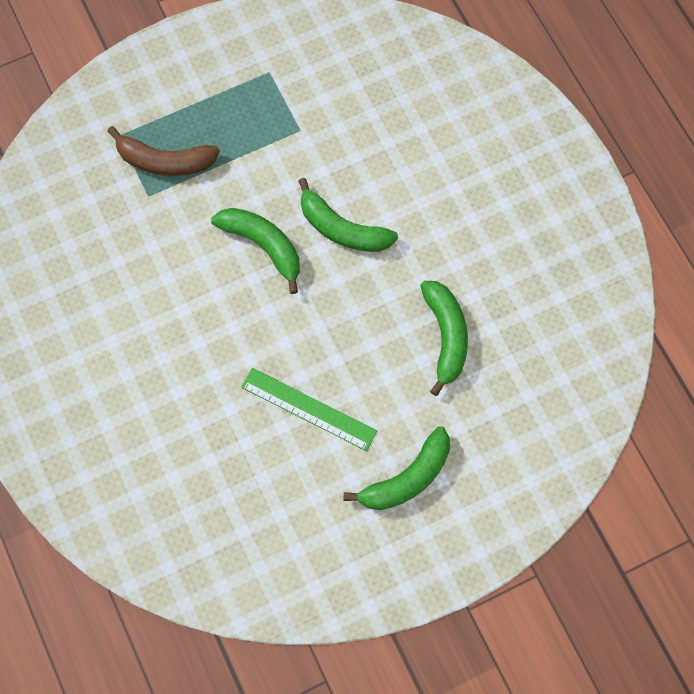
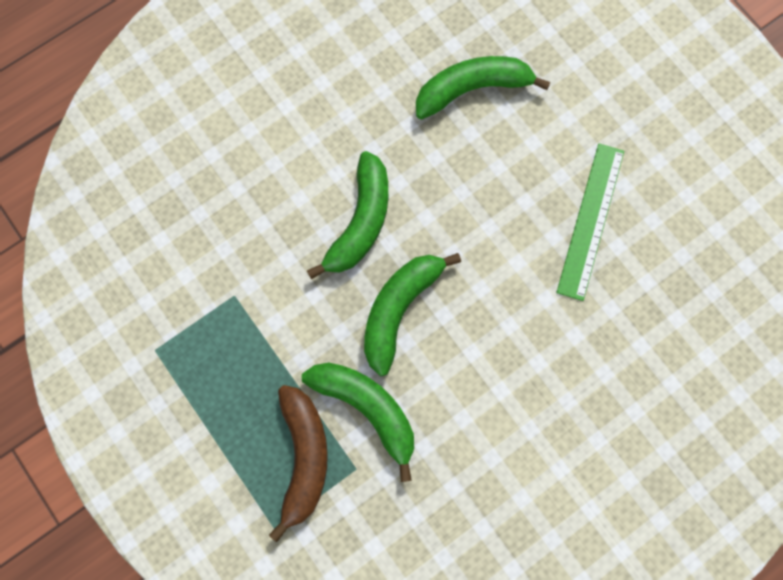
camera: 100 degrees left, 5 degrees up
(407, 478) = (643, 105): green banana -> green banana (367, 409)

